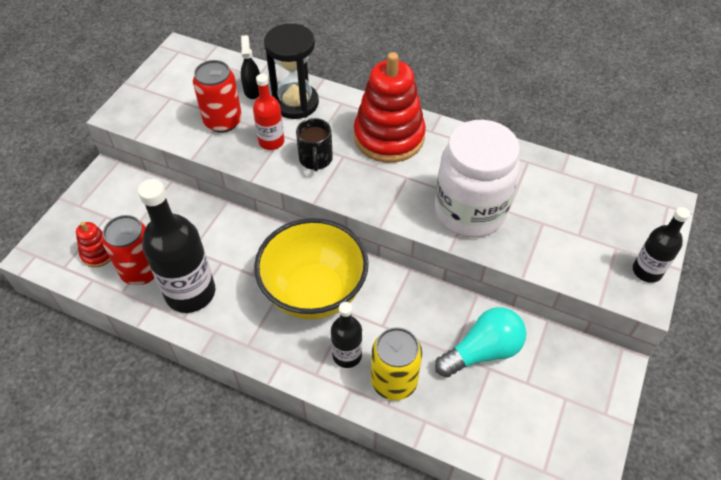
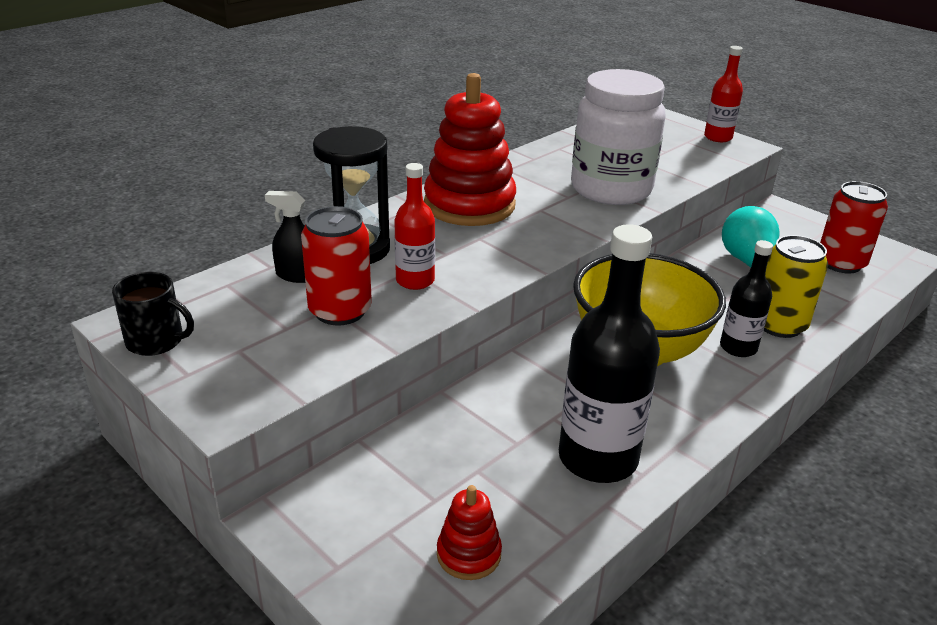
camera: 70 degrees left, 20 degrees down
(141, 271) = (533, 505): red can -> red can (841, 263)
(315, 159) = (472, 256): black mug -> black mug (156, 341)
(647, 271) = (718, 137): black bottle -> red bottle

